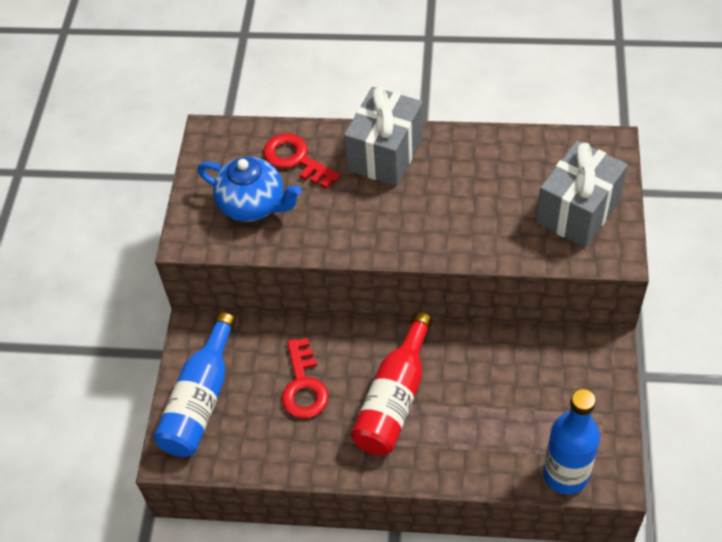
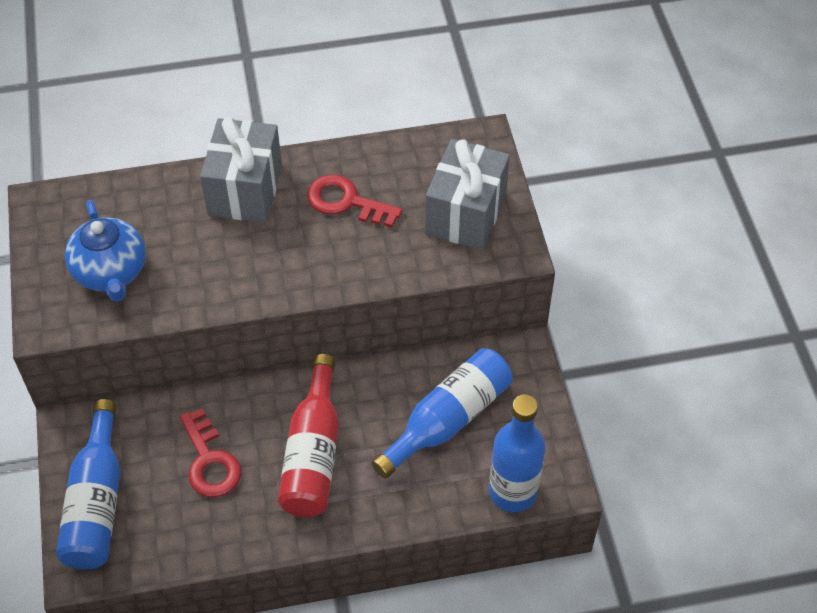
camera: 20 degrees left, 0 degrees up
(253, 205) = (111, 272): blue teapot -> blue teapot turned 60 degrees clockwise
(296, 159) = (146, 213): red key -> red key (346, 202)
(522, 395) = (448, 420): none -> blue bottle

